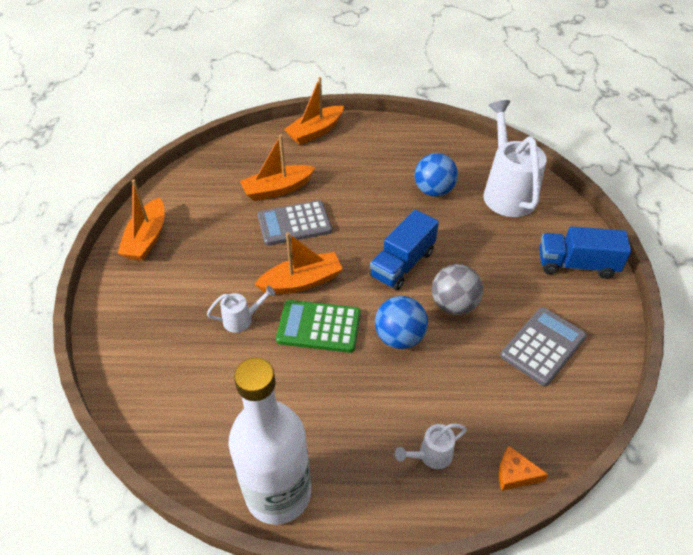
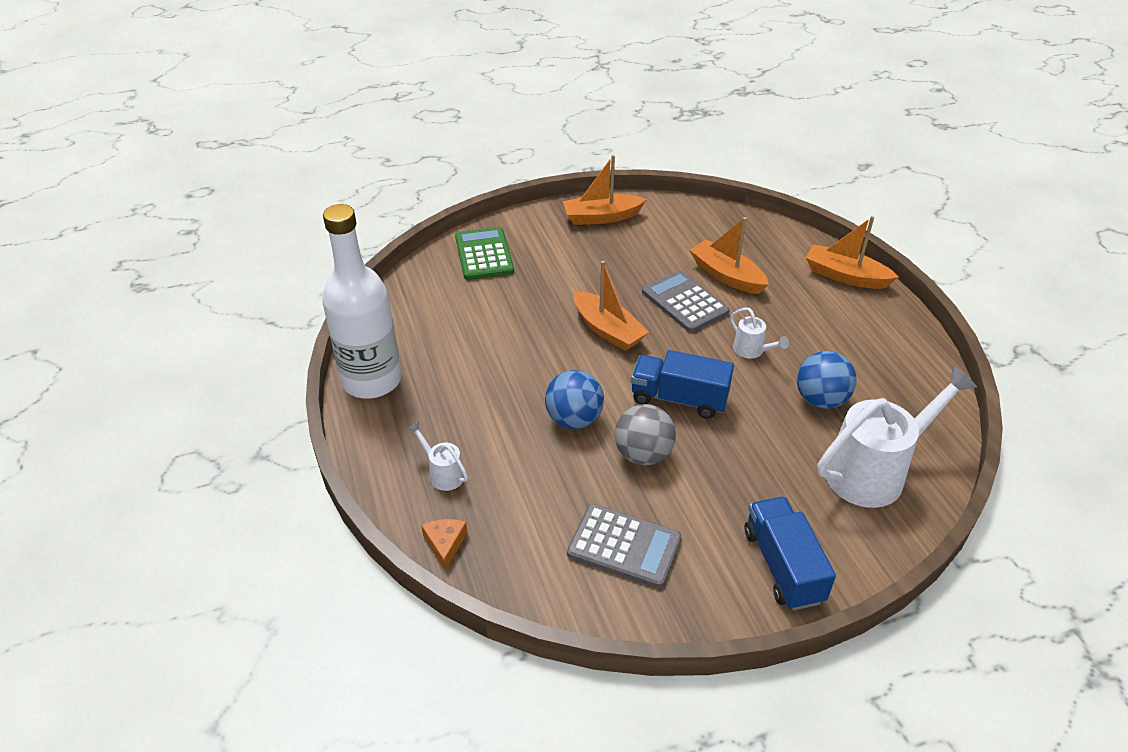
camera: 70 degrees right, 5 degrees down
(242, 319) = (539, 305): white watering can -> white watering can (752, 351)
(319, 327) = (557, 357): green calculator -> green calculator (484, 254)

